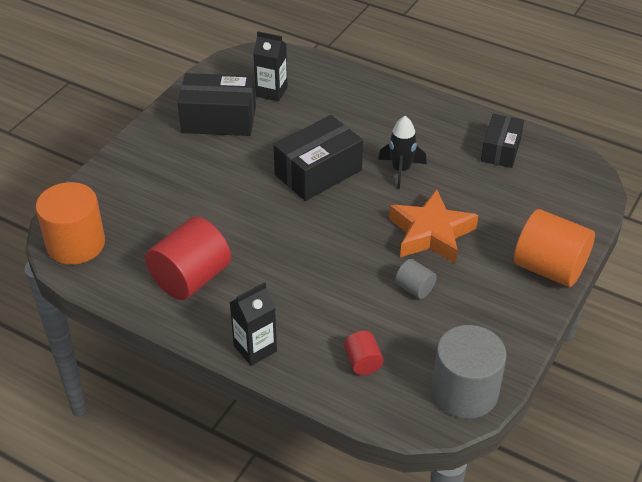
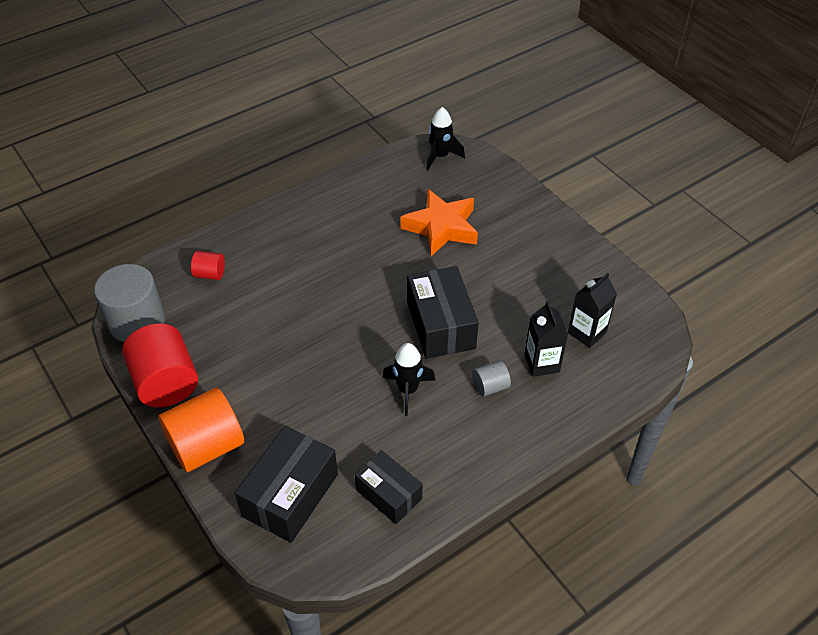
camera: 115 degrees right, 5 degrees up
(76, 244) = (440, 156): orange cylinder -> black rocket
(191, 278) = (362, 206): red cylinder -> red cylinder (166, 382)
(219, 119) = (558, 279): black box -> black box (290, 495)
(255, 348) = (268, 221): black carton -> black carton (541, 363)
(414, 288) = (256, 335): grey cylinder -> grey cylinder (490, 386)
(431, 233) = (309, 375): orange star -> orange star (441, 227)

